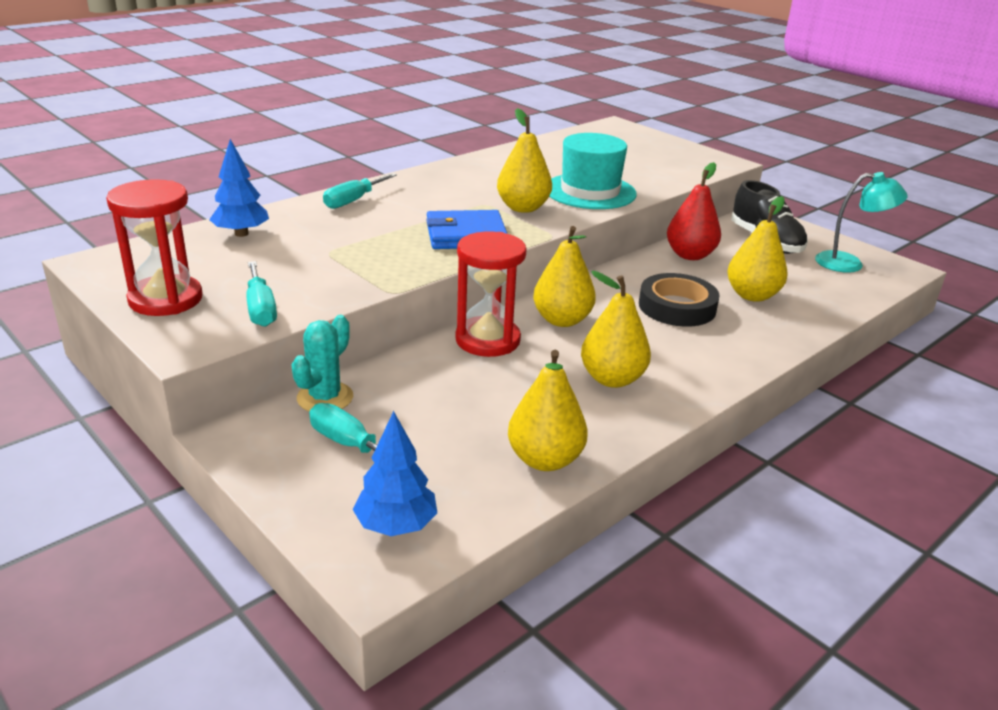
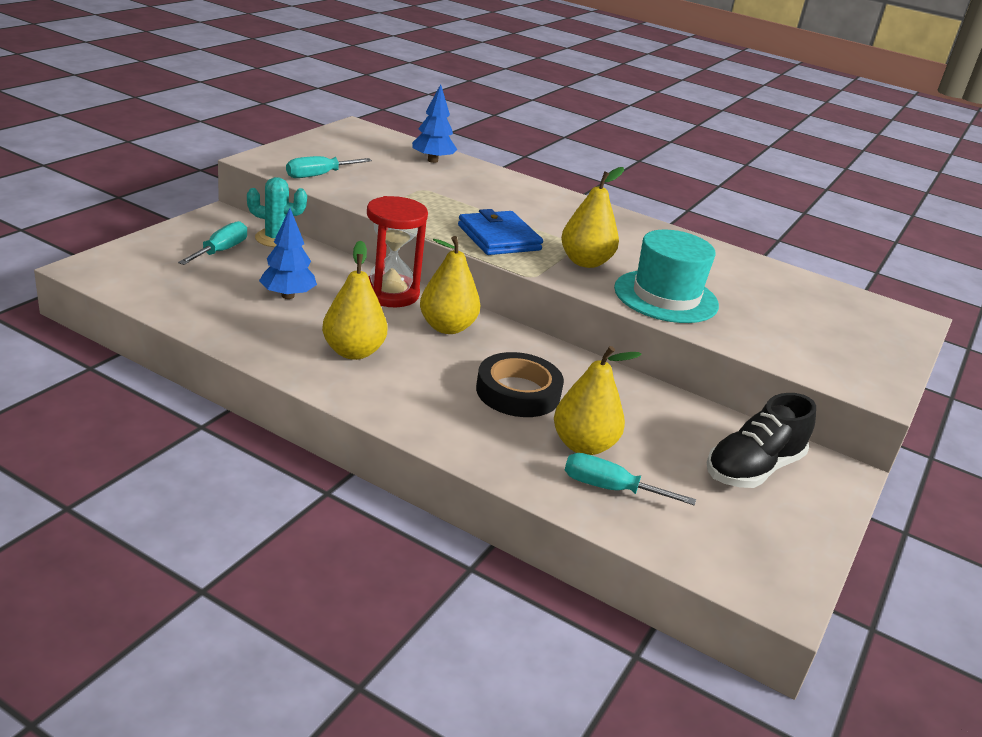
camera: 70 degrees right, 0 degrees up
(165, 299) = (317, 149): red hourglass -> none
(353, 201) = (529, 192): turquoise screwdriver -> turquoise screwdriver (610, 488)
(396, 525) = (134, 271): blue tree -> blue tree (288, 296)
(545, 459) = (220, 321): yellow pear -> none
(690, 255) = (656, 406): red pear -> none
(849, 263) = (749, 540): turquoise lamp -> none

